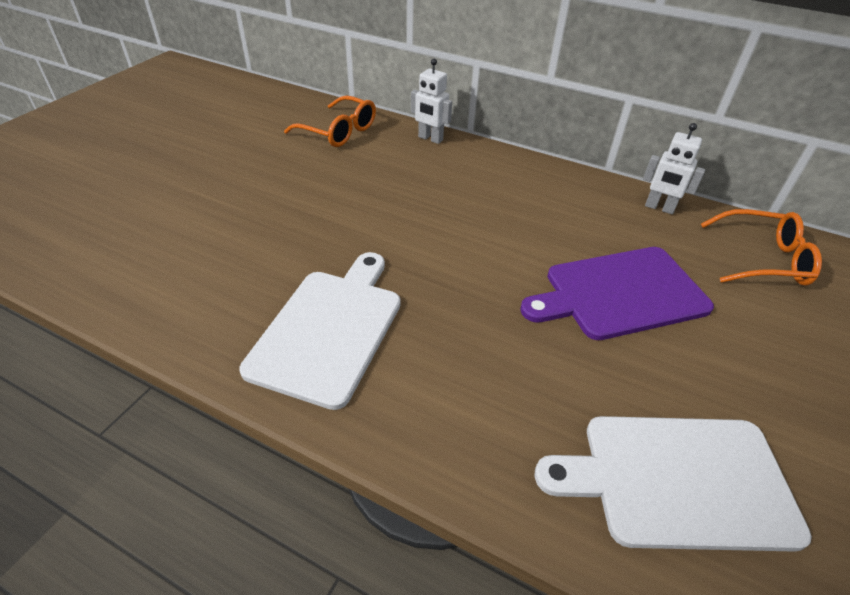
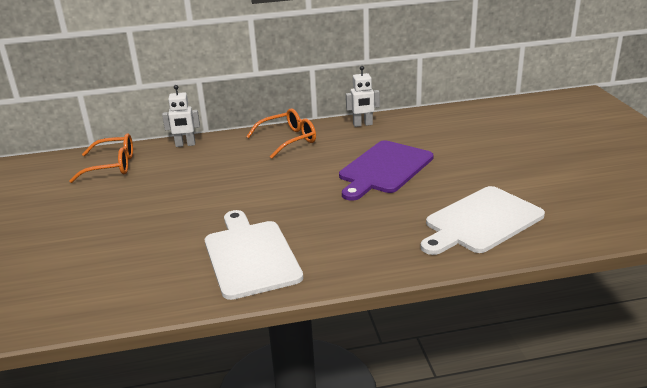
camera: 35 degrees left, 15 degrees down
(763, 259) = (434, 126): orange glasses -> orange glasses (288, 140)

